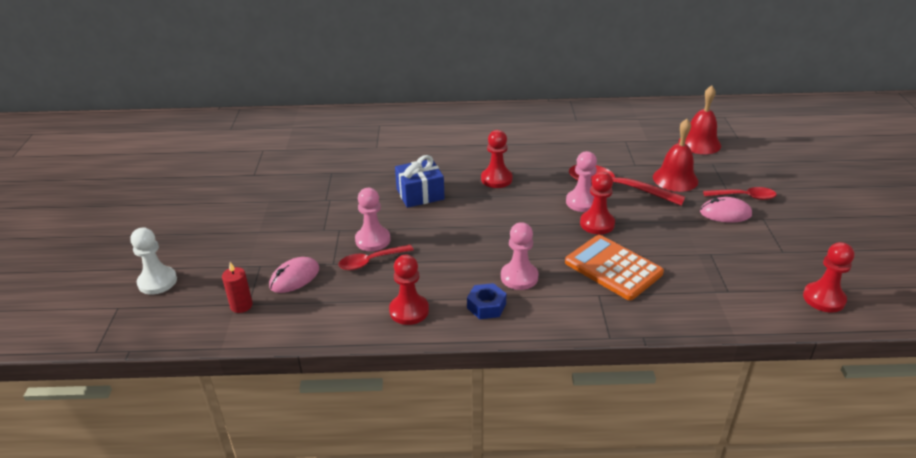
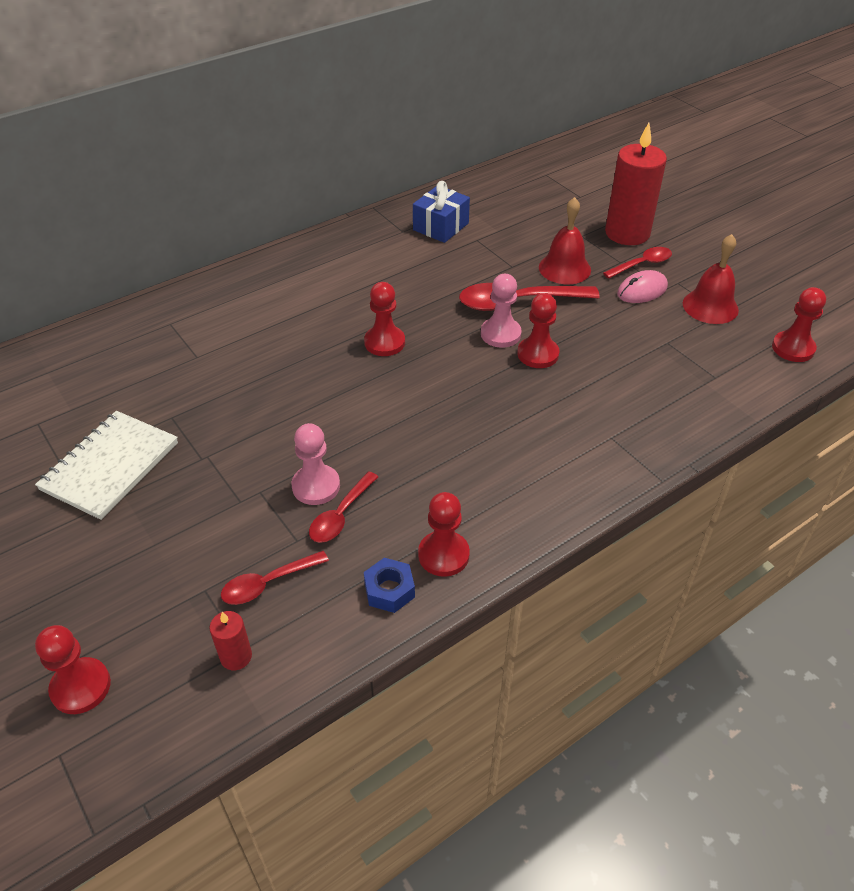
camera: 35 degrees left, 10 degrees up
(157, 282) = (81, 687): white pawn -> red pawn
(276, 184) = (110, 466): none -> white notebook
(294, 278) = (267, 583): pink mouse -> red spoon
(420, 194) = (314, 399): blue gift -> blue gift (441, 227)
(486, 306) = (518, 506): blue nut -> blue nut (389, 590)
(519, 277) = (519, 455): pink pawn -> none
(613, 268) = (598, 399): orange calculator -> none
(699, 143) = (551, 216): red bell -> red bell (710, 306)
(753, 173) = (627, 233): none -> red candle

